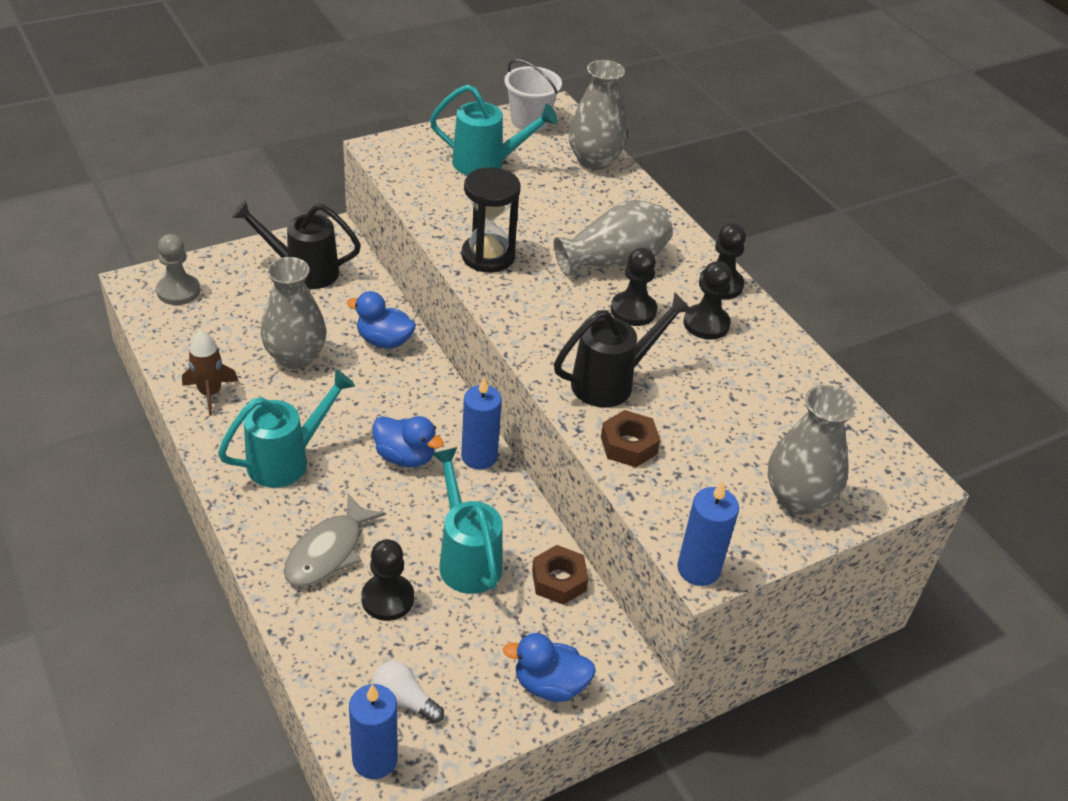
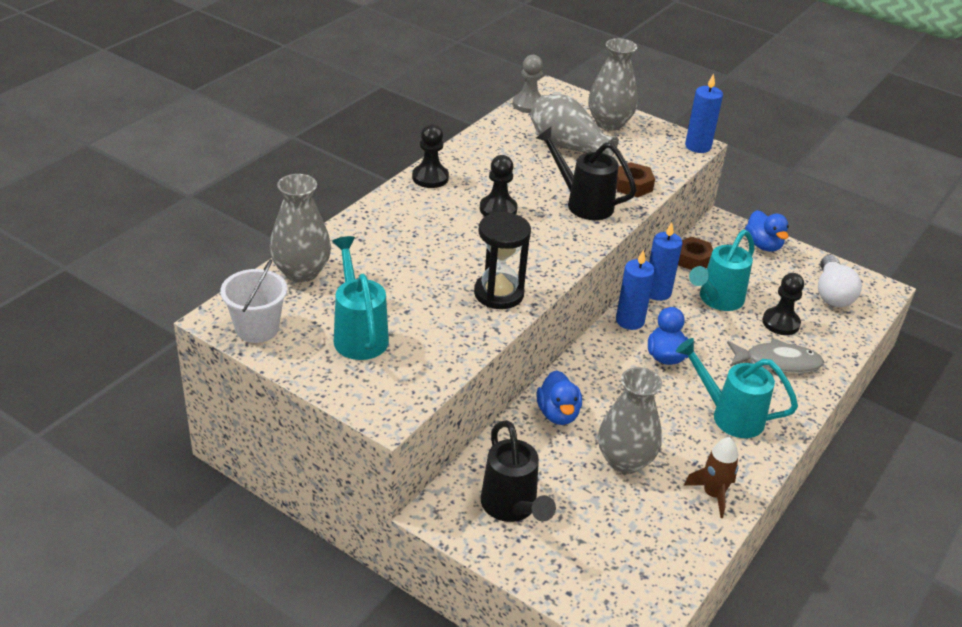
camera: 115 degrees left, 5 degrees down
(178, 291) = (618, 590): grey pawn -> grey pawn (528, 105)
(375, 759) = (874, 292): blue candle -> blue candle (657, 292)
(404, 700) = (832, 293): white light bulb -> white light bulb, size x1.56
(614, 261) = (445, 230): grey vase -> grey vase (568, 147)
(706, 324) = (482, 176): black pawn -> none

